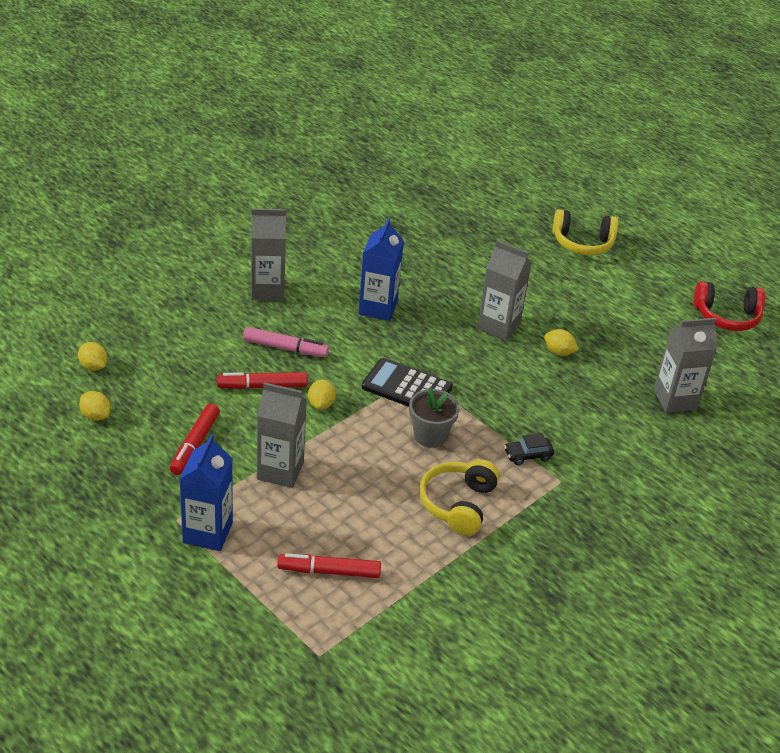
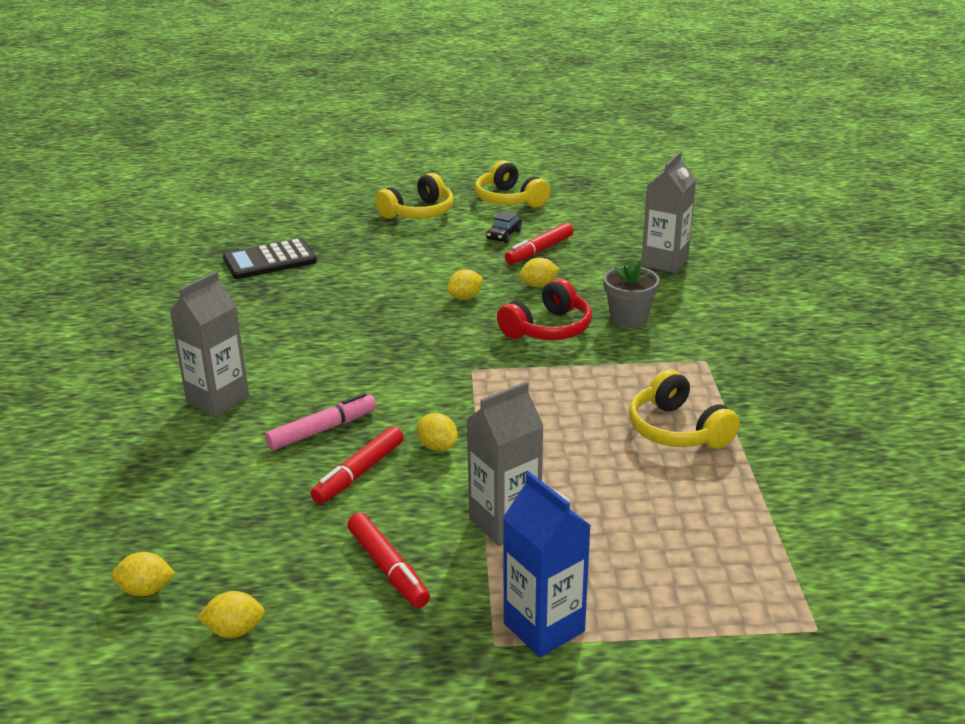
camera: 45 degrees left, 10 degrees down
(329, 571) = (694, 560): red marker -> red marker (539, 251)
(378, 308) = (346, 347): blue carton -> none
(407, 387) = (481, 383): black calculator -> black calculator (270, 260)
(430, 436) = (564, 402): grey flower pot -> grey flower pot (628, 319)
(498, 326) = (465, 297): grey carton -> yellow lemon
(528, 455) = (653, 361): black car -> black car (504, 235)
(662, 275) = (509, 199): none -> yellow headphones
(727, 316) = (595, 198): red headphones -> red headphones (548, 328)

